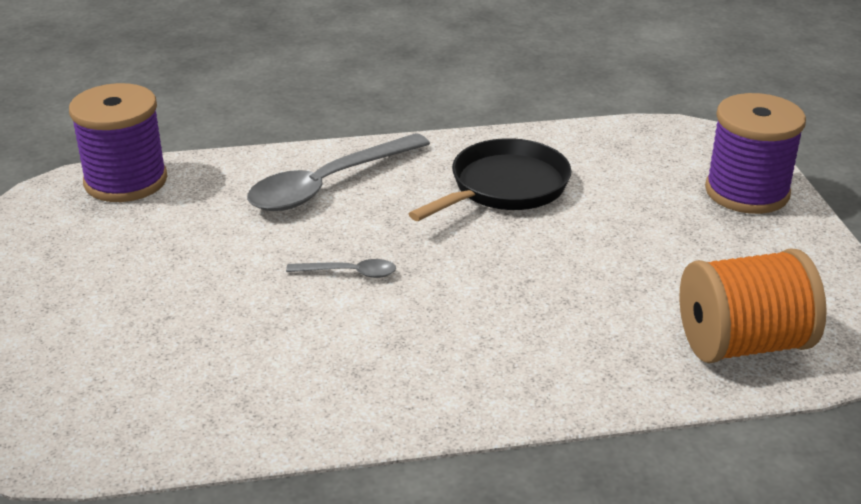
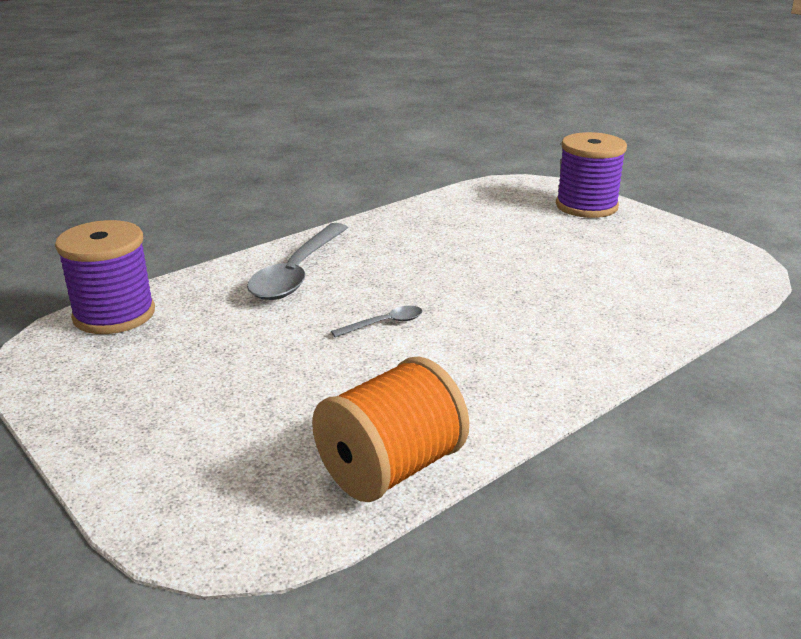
camera: 30 degrees left, 5 degrees down
(504, 188) = (431, 242): black pan -> none
(743, 344) = (691, 287): orange spool -> orange spool (391, 468)

